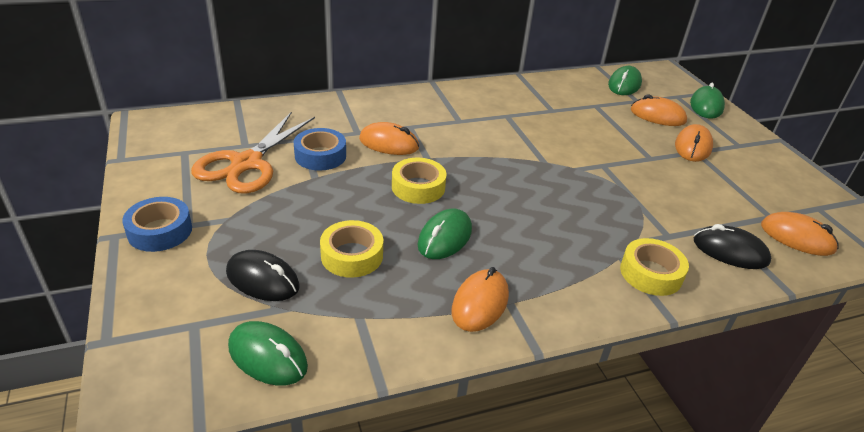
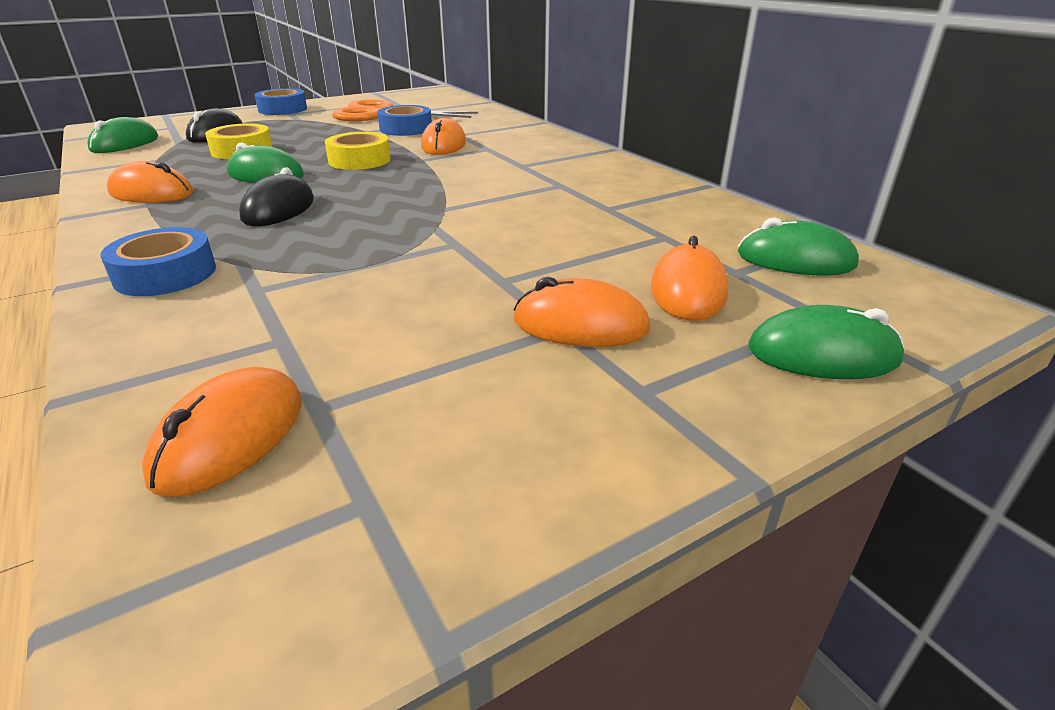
camera: 80 degrees right, 5 degrees down
(651, 273) = (165, 274): yellow tape -> blue tape
(730, 251) = (200, 343): black mouse -> black mouse (279, 209)

